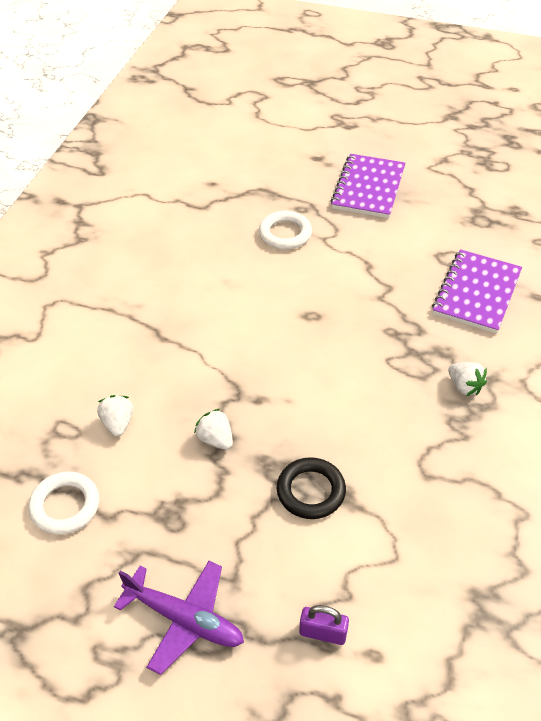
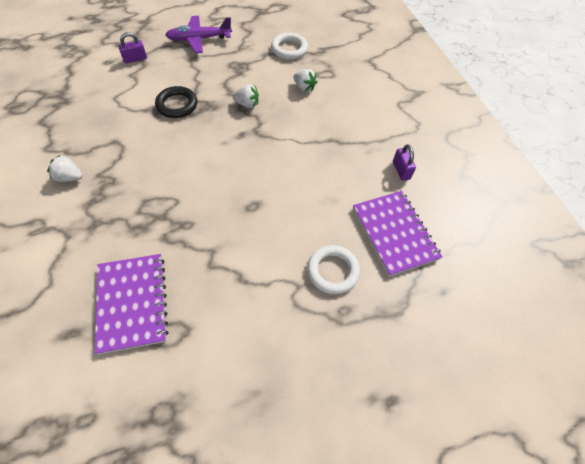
camera: 140 degrees right, 10 degrees up
(130, 272) = (401, 170): none -> purple padlock
(368, 188) = (306, 386): purple notebook -> purple notebook (394, 233)
(464, 386) = (111, 209): white strawberry -> white strawberry (69, 177)

